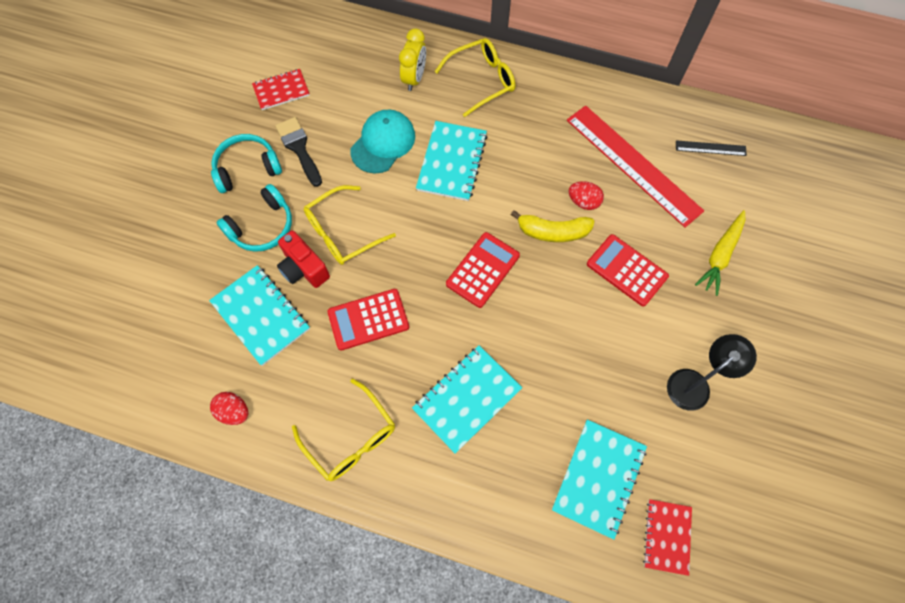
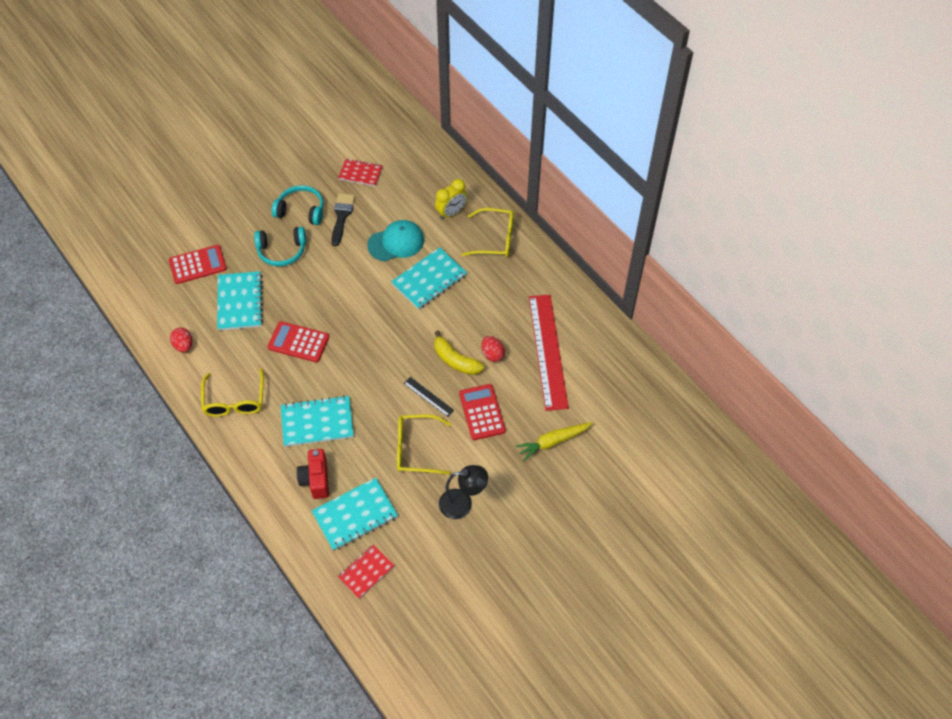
camera: 35 degrees right, 10 degrees down
(304, 268) = (286, 290): red camera -> red camera (316, 479)
(342, 232) = (325, 282): yellow glasses -> yellow glasses (416, 449)
(482, 270) = (391, 356): red calculator -> red calculator (197, 265)
(710, 148) = (612, 372): black ruler -> black ruler (428, 396)

